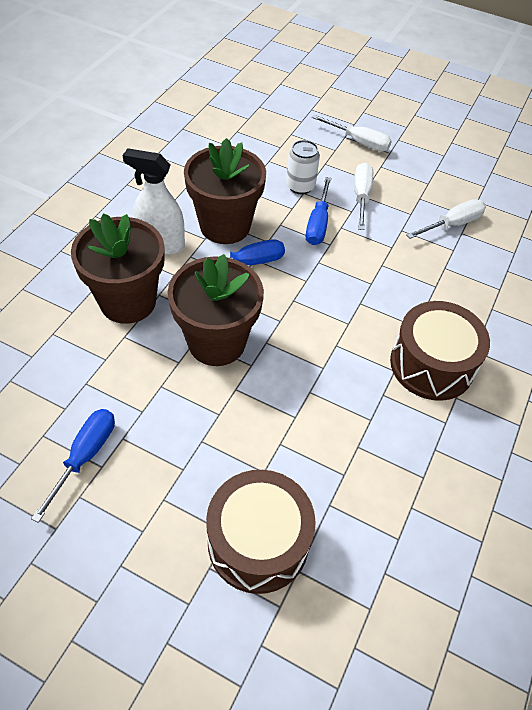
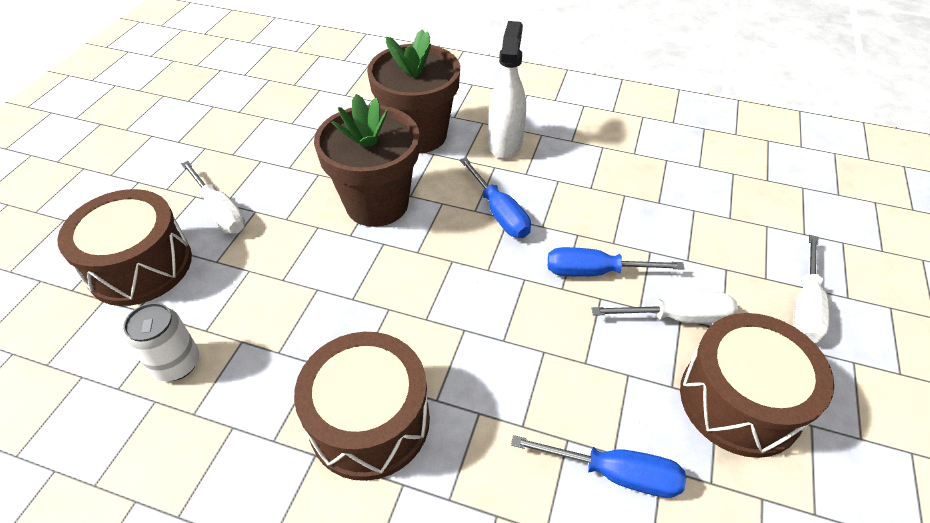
camera: 85 degrees right, 5 degrees down
(85, 456) = (243, 143): blue screwdriver -> blue screwdriver (615, 473)
(225, 226) = (552, 186): brown flower pot -> none
(300, 186) = (660, 246): white can -> white can (176, 364)
(421, 190) = (739, 401): none -> brown drum
(452, 224) = (676, 452): white screwdriver -> white screwdriver (220, 211)

